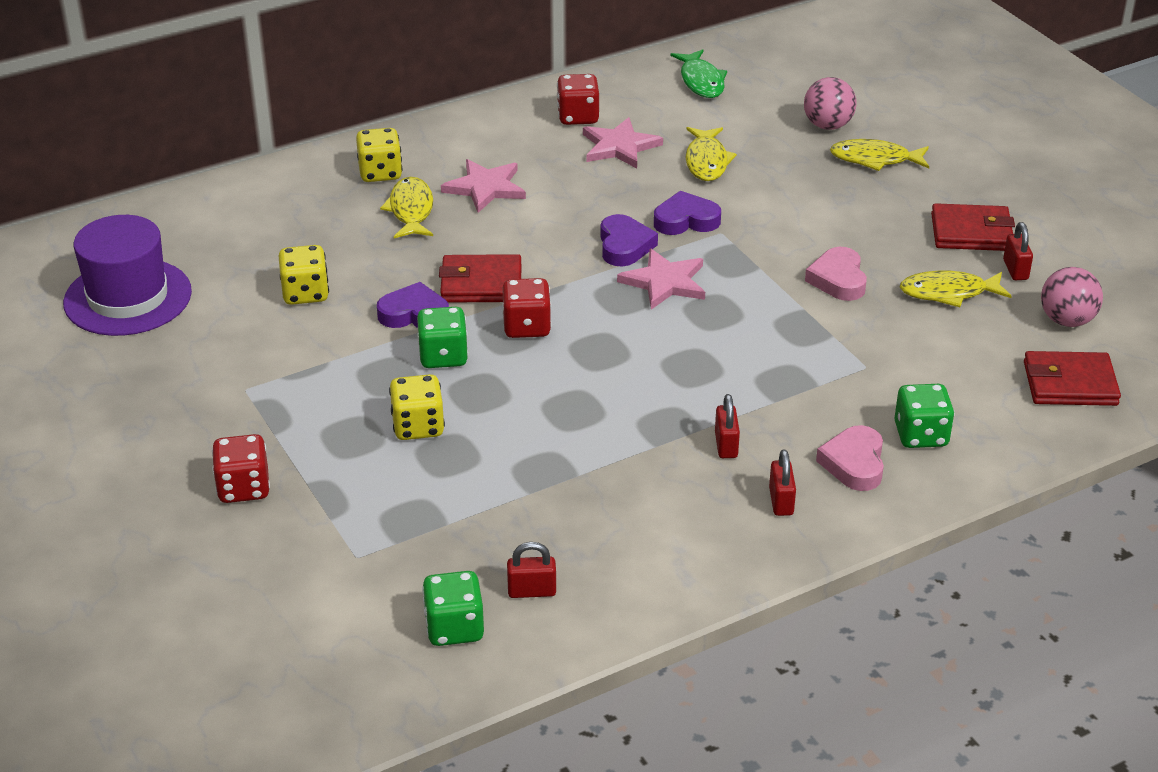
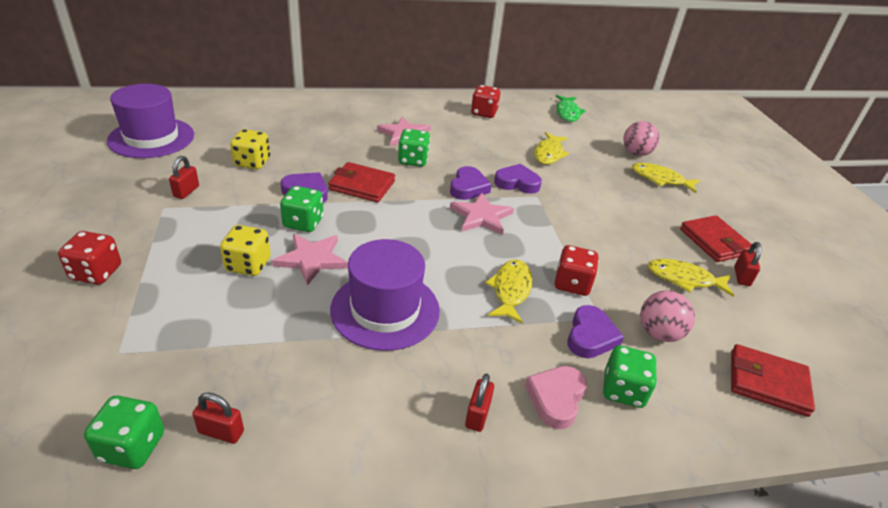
camera: 15 degrees right, 0 degrees up
(380, 173) = (350, 112): yellow dice -> none
(411, 210) = (352, 135): yellow fish -> yellow fish (510, 290)
(524, 226) = (413, 160): none -> green dice
(527, 327) = (371, 219): red dice -> red dice (572, 284)
(618, 429) = (385, 310): none -> purple hat
(619, 146) = (499, 133): pink star -> pink star (312, 259)
(726, 445) = (459, 348): red padlock -> red padlock (186, 191)
(838, 279) = (604, 247): pink heart -> none
(864, 390) = (590, 336): none -> purple heart
(971, 232) = (714, 242): red wallet -> red wallet turned 45 degrees clockwise
(1066, 320) = (775, 327): pink ball -> pink ball (659, 333)

